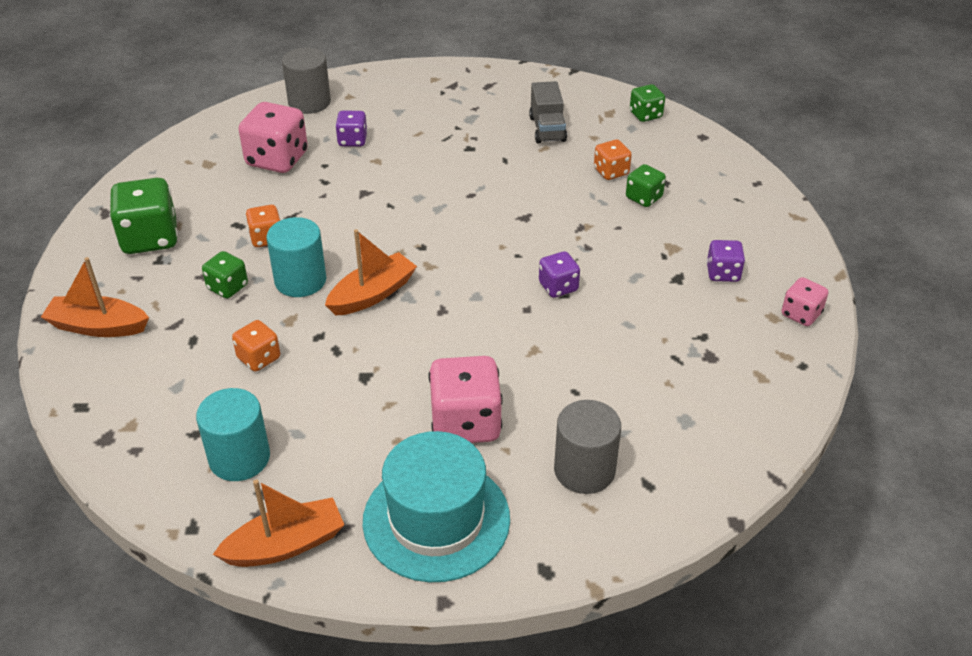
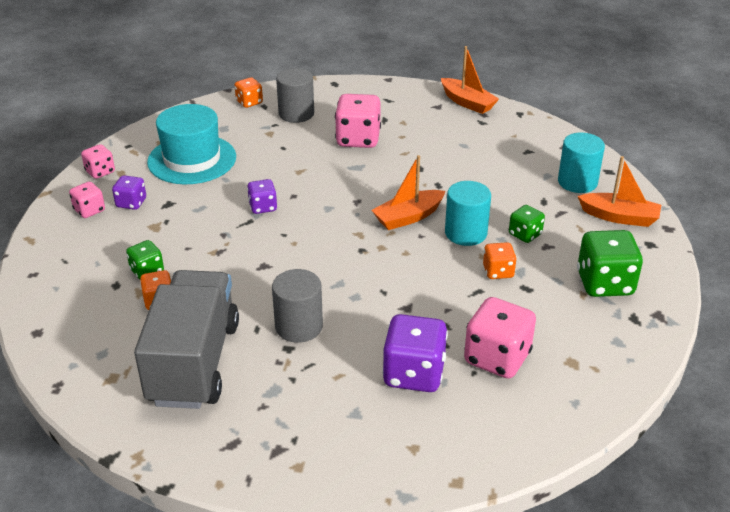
camera: 170 degrees left, 5 degrees down
(239, 458) = (498, 137): turquoise cylinder -> turquoise cylinder (577, 182)
(259, 358) = (493, 185): orange dice -> orange dice (249, 102)
(285, 545) = (467, 103): orange boat -> orange boat turned 120 degrees counterclockwise
(309, 102) = (464, 442): grey cylinder -> grey cylinder (299, 326)
(352, 140) = (414, 374): purple dice -> purple dice, size x1.79
(436, 519) = (385, 104): turquoise hat -> turquoise hat (192, 159)
(547, 129) = (194, 362): grey truck -> grey truck, size x2.06
(645, 115) = (74, 369): green dice -> none
(764, 258) = (89, 210): none -> pink dice

